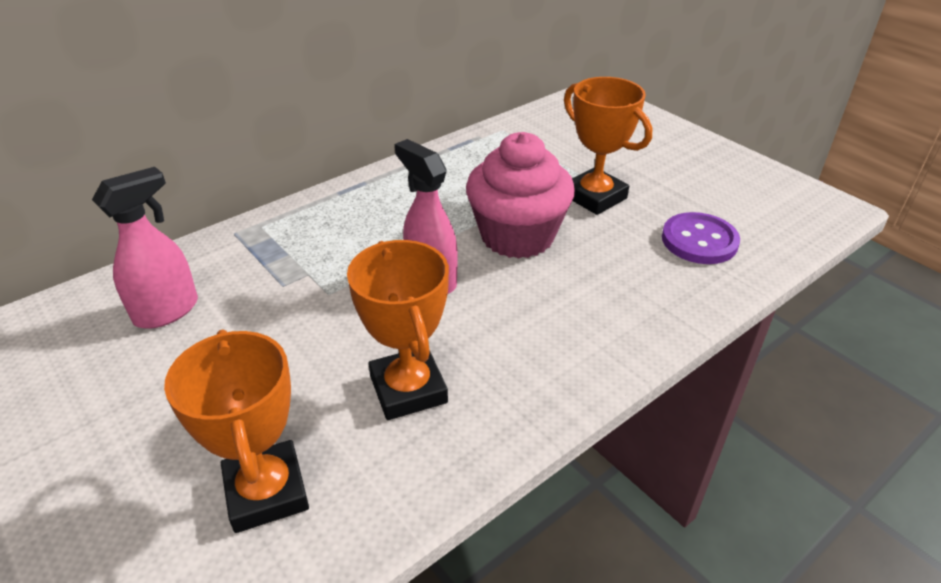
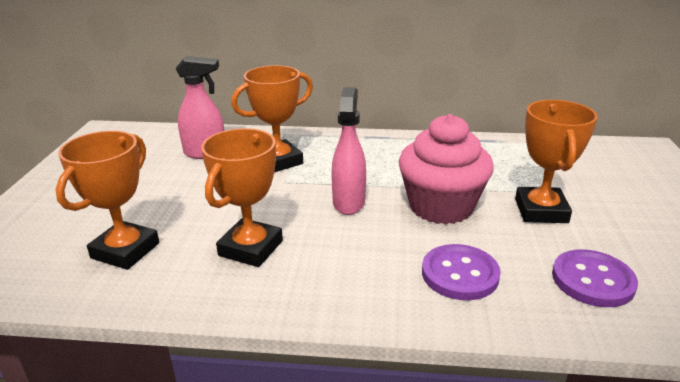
camera: 45 degrees right, 10 degrees down
(283, 272) = (278, 161): none -> orange trophy
(615, 293) = (460, 274): none -> purple button

